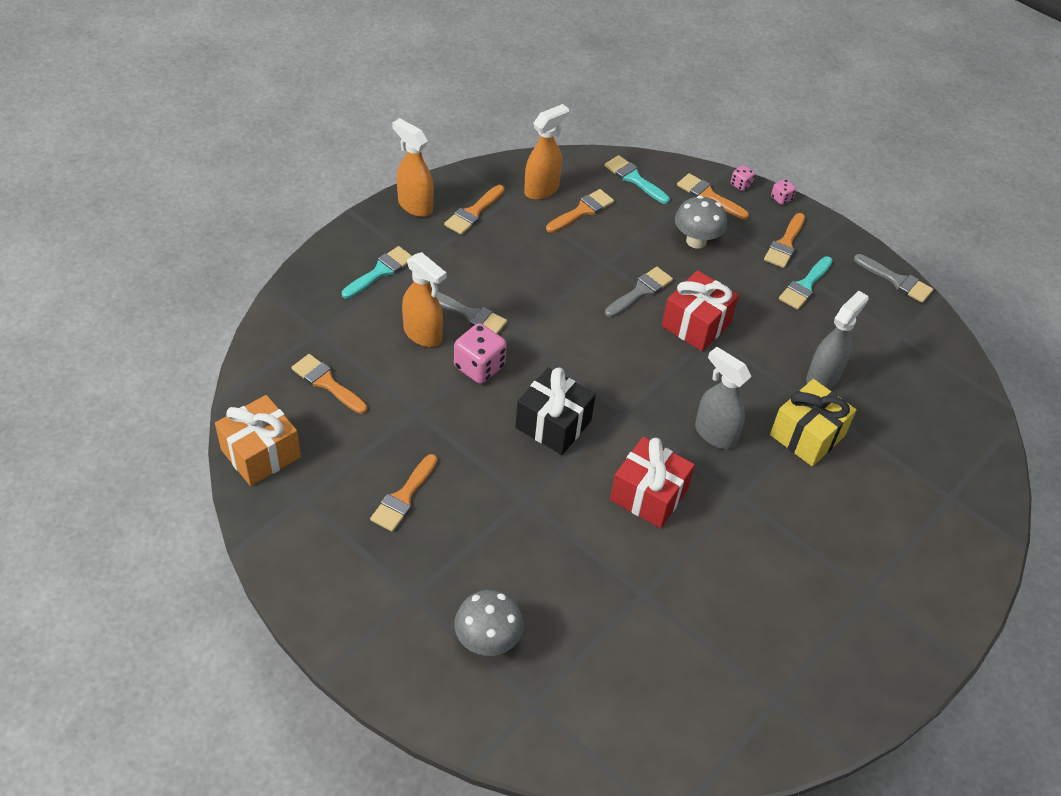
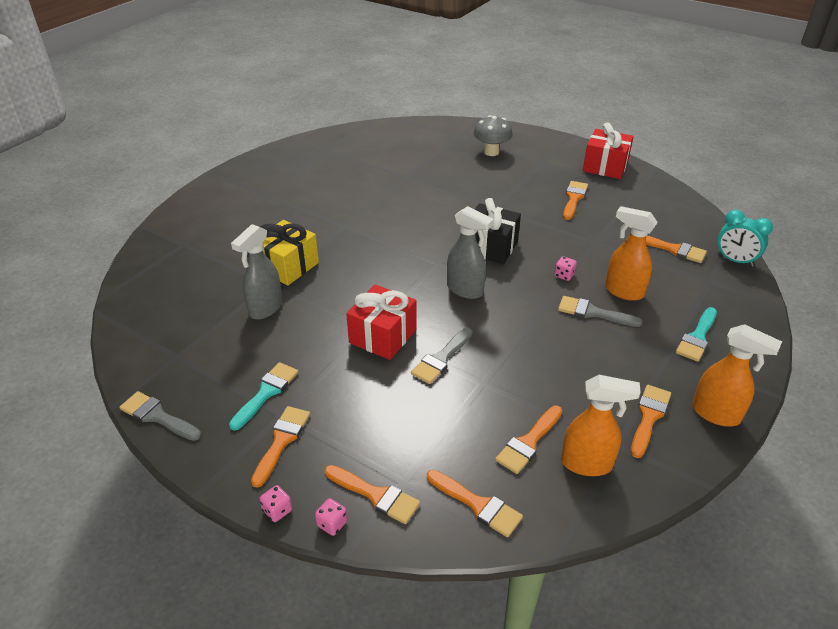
camera: 175 degrees right, 10 degrees down
(261, 453) = (682, 207): orange gift -> none
(265, 354) = (735, 261): none -> turquoise clock
(479, 367) = (564, 275): pink dice -> pink dice, size x0.50
(542, 189) = (587, 464): orange spray bottle -> orange spray bottle turned 120 degrees counterclockwise
(634, 179) = (477, 504): turquoise brush -> orange brush
(648, 495) = (410, 218): red gift -> red gift (605, 166)
(696, 241) = (388, 426): grey mushroom -> none
(714, 434) = (363, 258): grey spray bottle -> grey spray bottle (465, 290)

